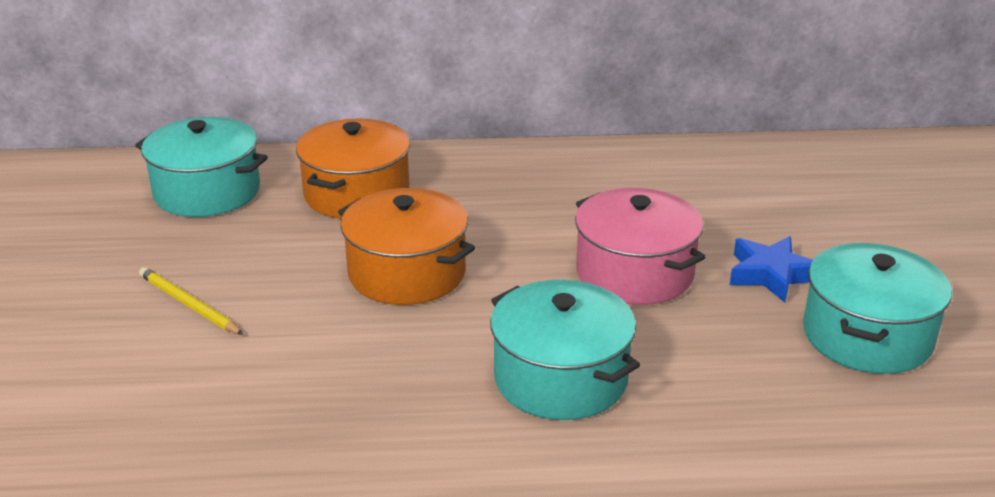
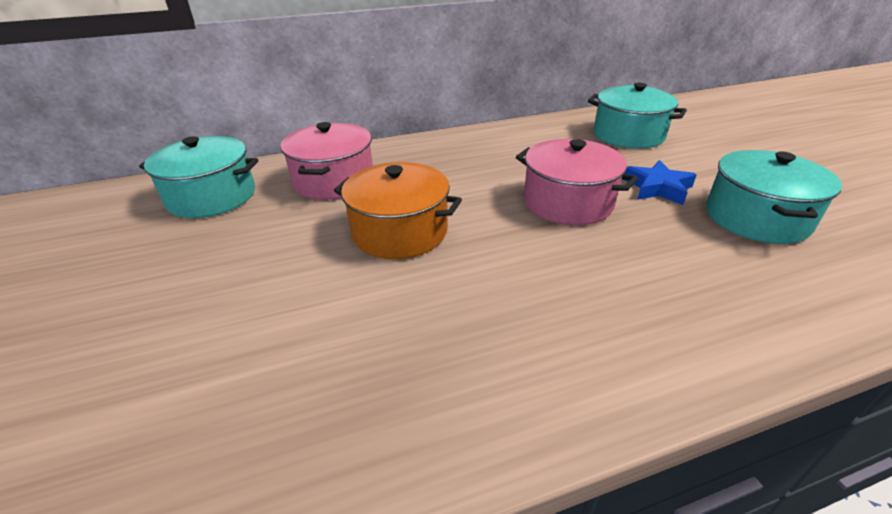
camera: 15 degrees left, 5 degrees up
(188, 304) = (216, 293): yellow pencil -> none
(357, 194) = (334, 180): orange pot -> pink pot
(560, 378) = (572, 295): turquoise pot -> turquoise pot (628, 135)

